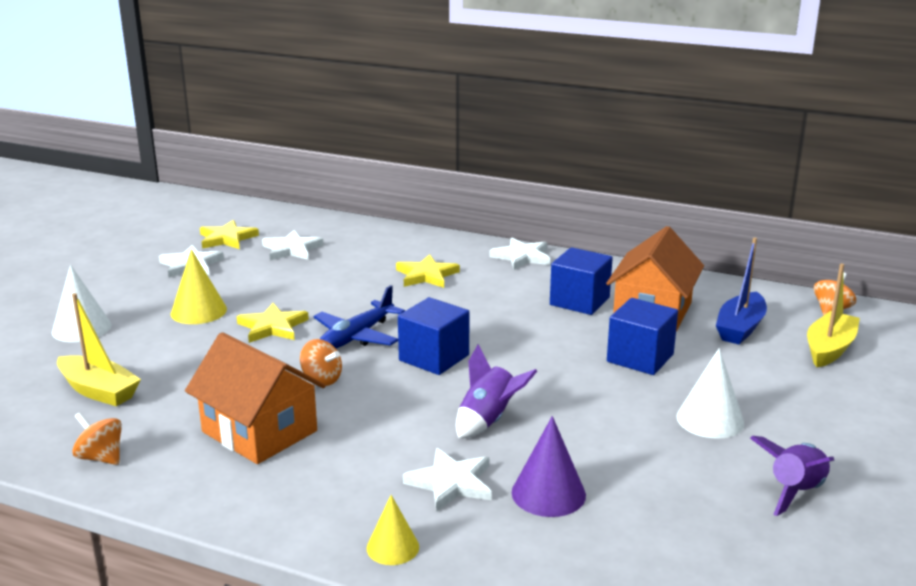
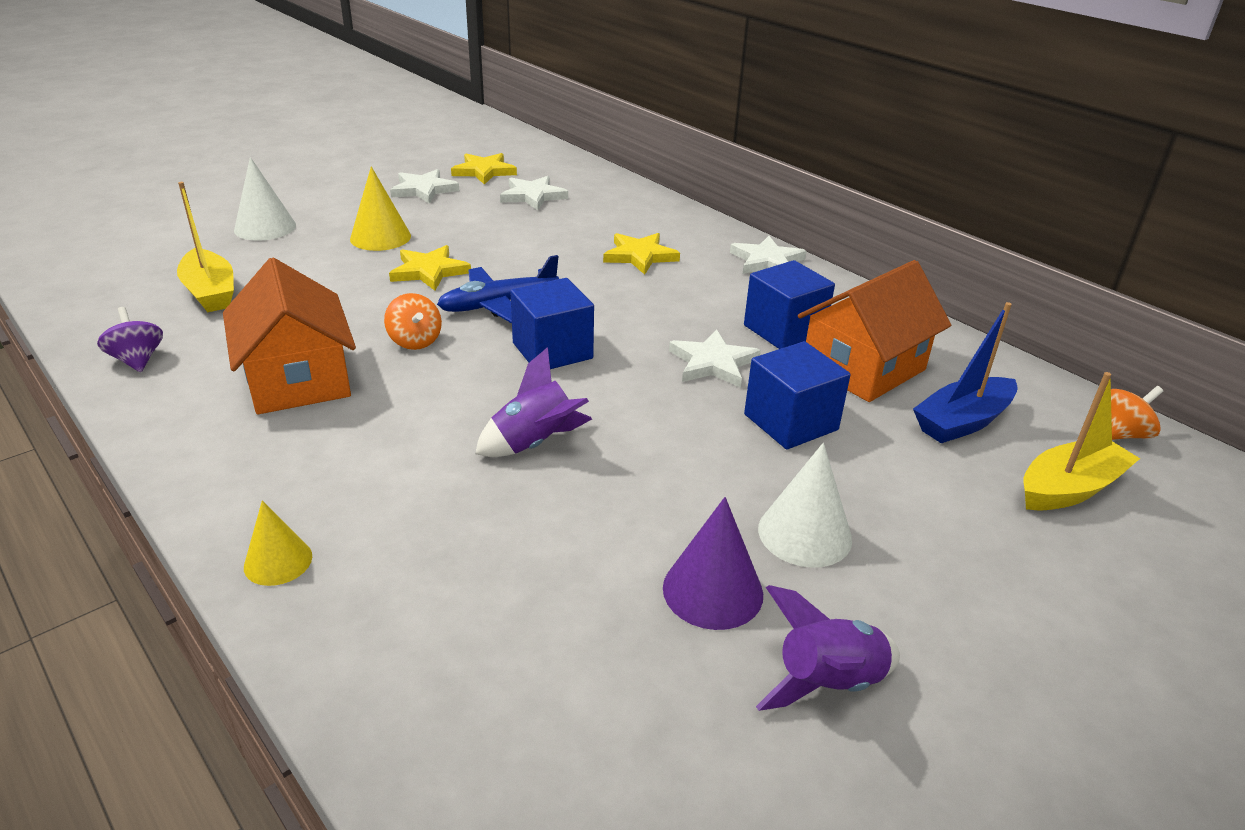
camera: 25 degrees right, 10 degrees up
(101, 457) = (137, 360): orange spinning top -> purple spinning top
(451, 483) = (417, 506): white star -> white star (713, 363)
(548, 493) = (509, 560): purple cone -> purple cone (712, 590)

